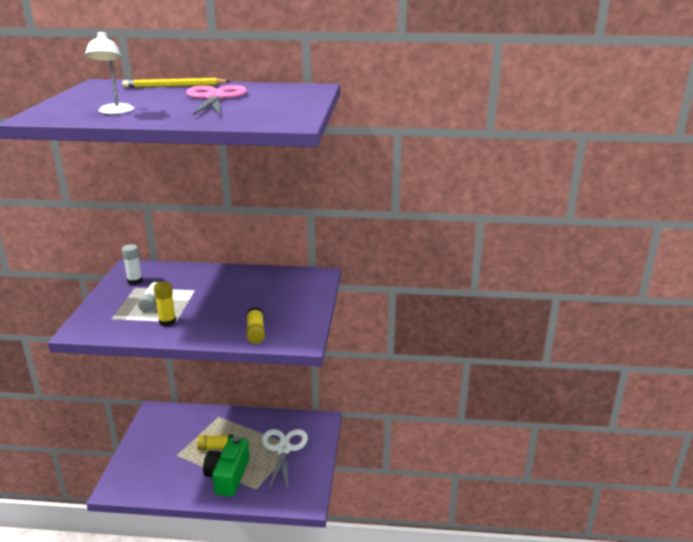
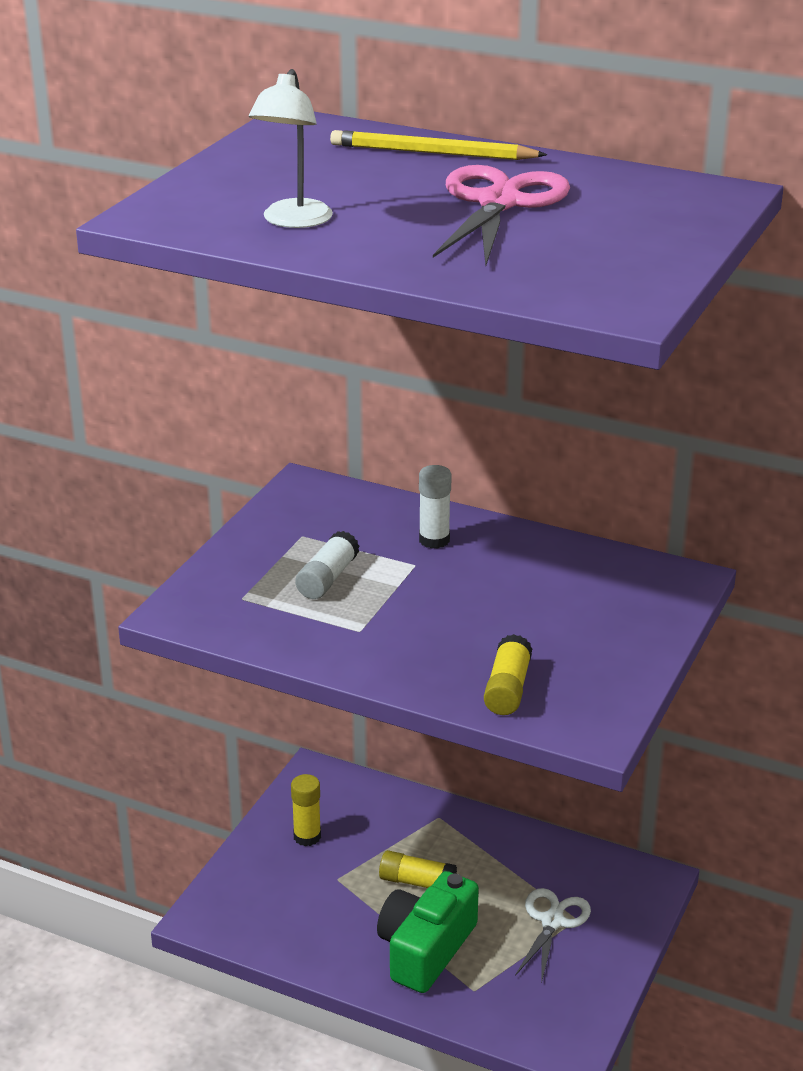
camera: 20 degrees right, 5 degrees up
(135, 281) = (306, 521): white glue stick -> white glue stick (434, 540)
(167, 322) = (344, 628): yellow glue stick -> yellow glue stick (307, 836)
(283, 449) = (552, 921): white scissors -> white scissors, size x0.66

